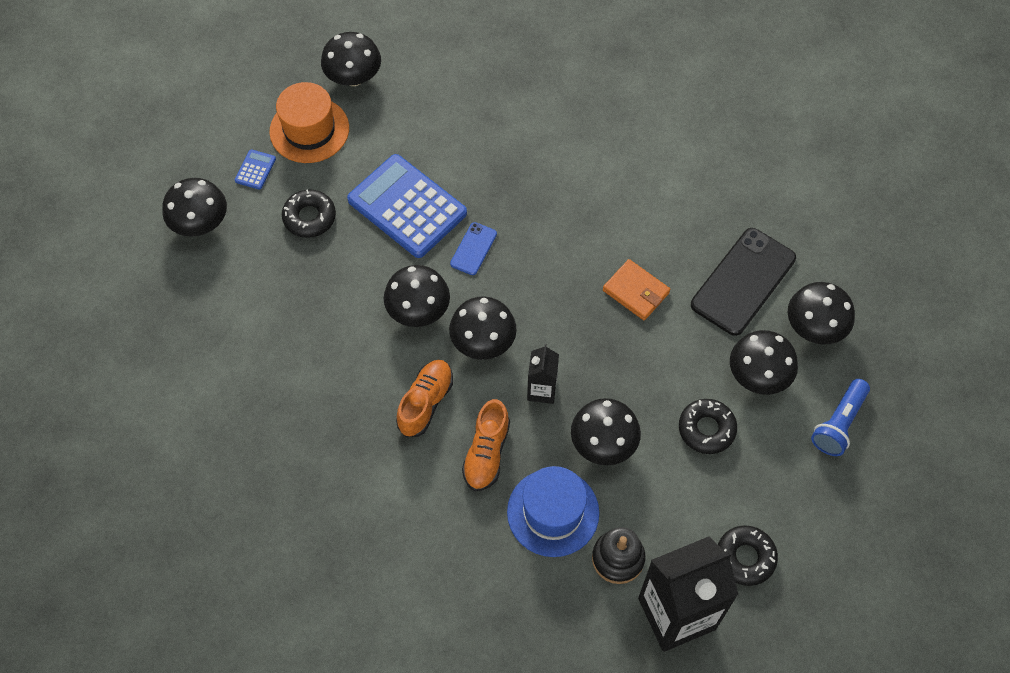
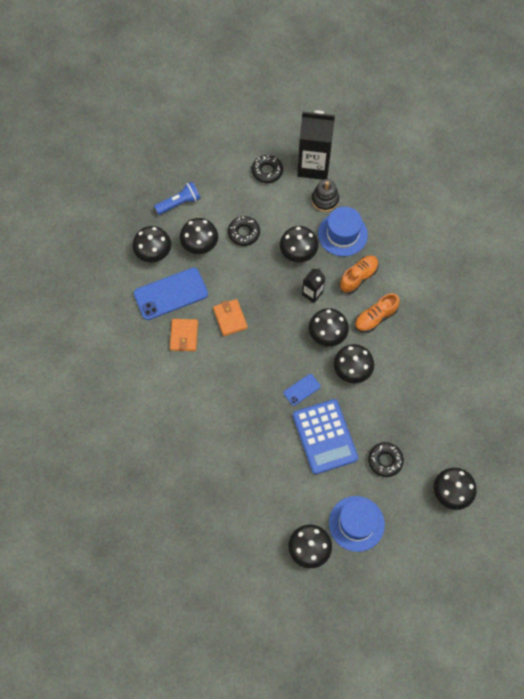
camera: 150 degrees left, 5 degrees up
(255, 170) = (402, 512): blue calculator -> none
(309, 130) = (356, 523): orange hat -> blue hat
(681, 236) = (184, 336): none -> orange wallet
(743, 281) = (171, 294): black phone -> blue phone

